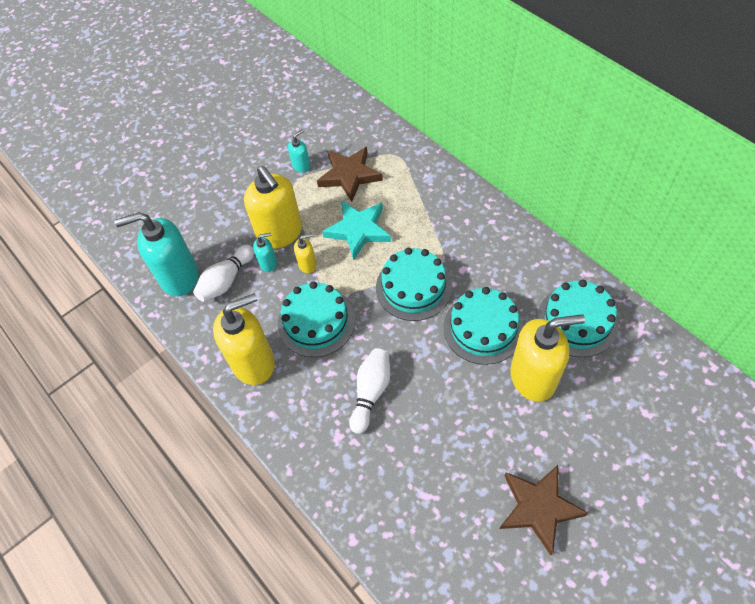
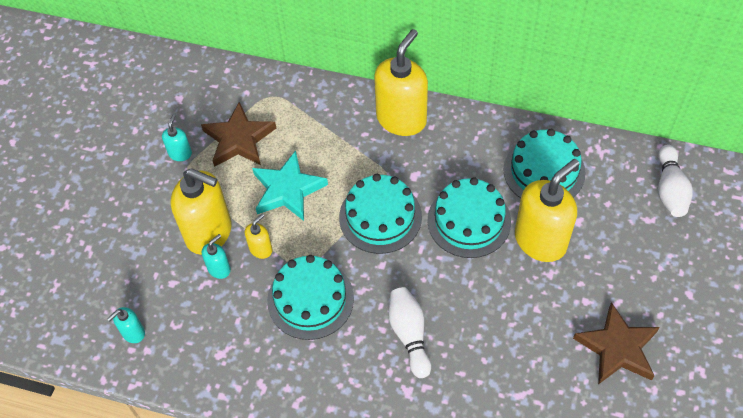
camera: 35 degrees left, 0 degrees up
(179, 277) = (133, 333): turquoise soap dispenser -> turquoise soap dispenser, size x0.46
(226, 280) = (187, 309): white bowling pin -> white bowling pin (670, 189)
(254, 362) = (277, 372): yellow soap dispenser -> yellow soap dispenser (401, 119)

